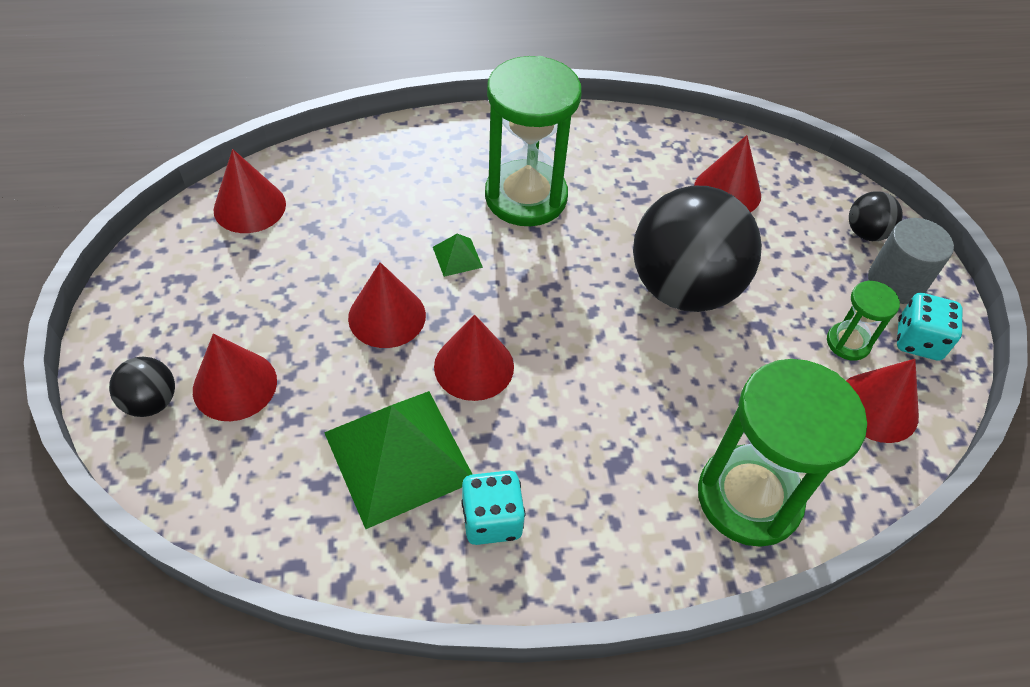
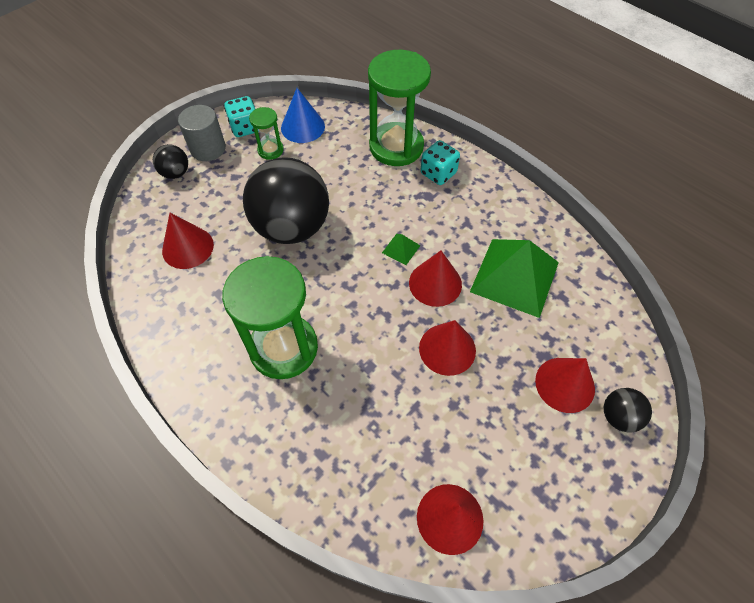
camera: 125 degrees left, 5 degrees up
(457, 257) = (370, 348): green pyramid -> green pyramid (401, 249)
(492, 519) = (502, 221): turquoise dice -> turquoise dice (438, 173)
(877, 407) = (303, 127): red cone -> blue cone

